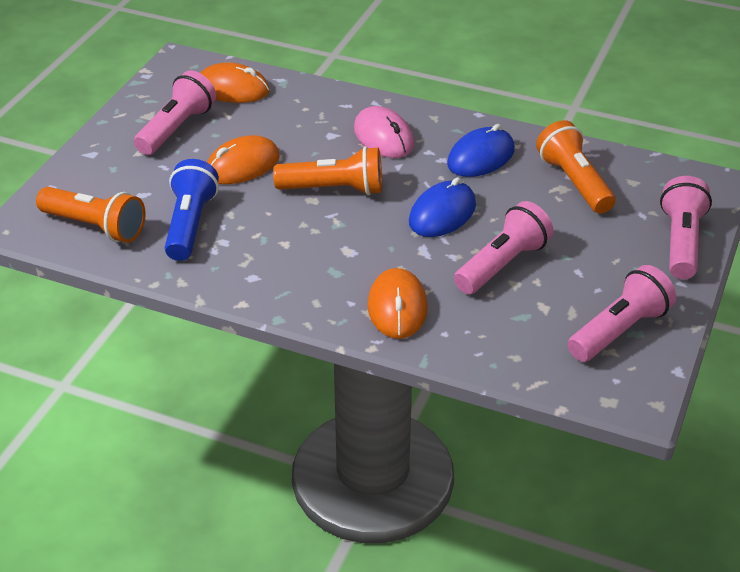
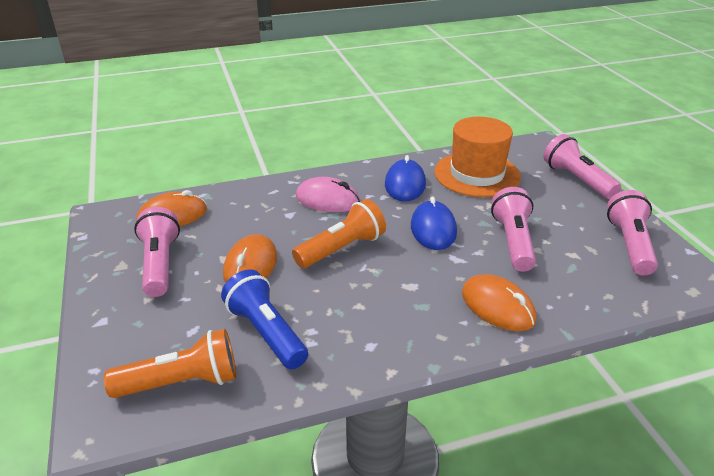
camera: 40 degrees left, 5 degrees down
(574, 182) = (477, 174): orange flashlight -> orange hat

